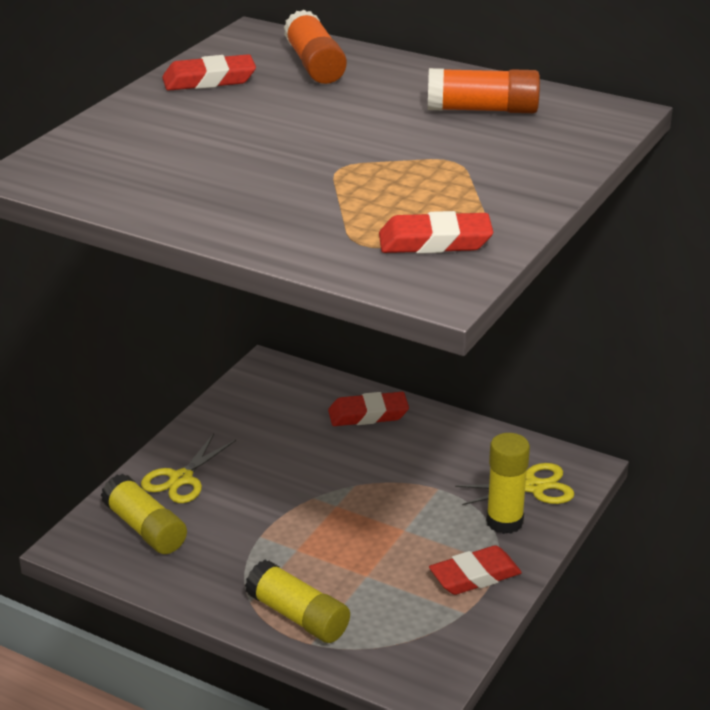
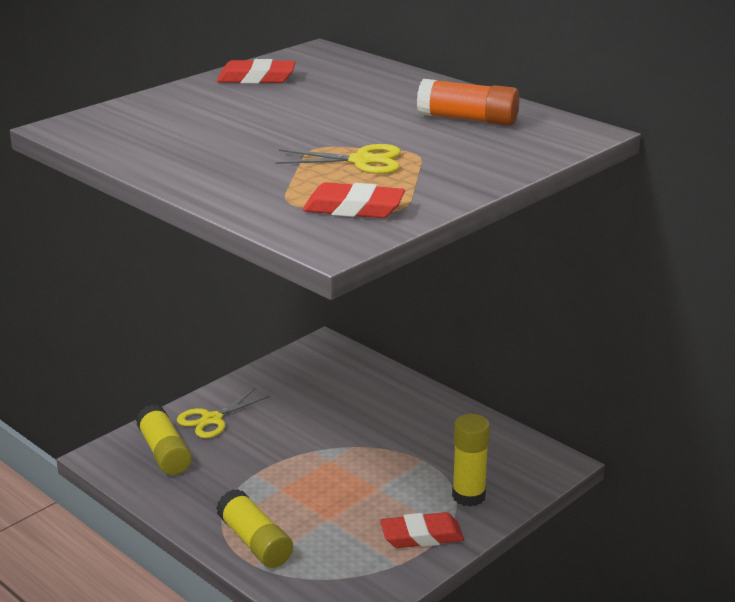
camera: 15 degrees right, 5 degrees down
(314, 65) = (350, 75): orange glue stick -> none
(368, 414) = (390, 393): red eraser -> none
(534, 487) = (508, 472): yellow scissors -> yellow scissors (361, 161)

